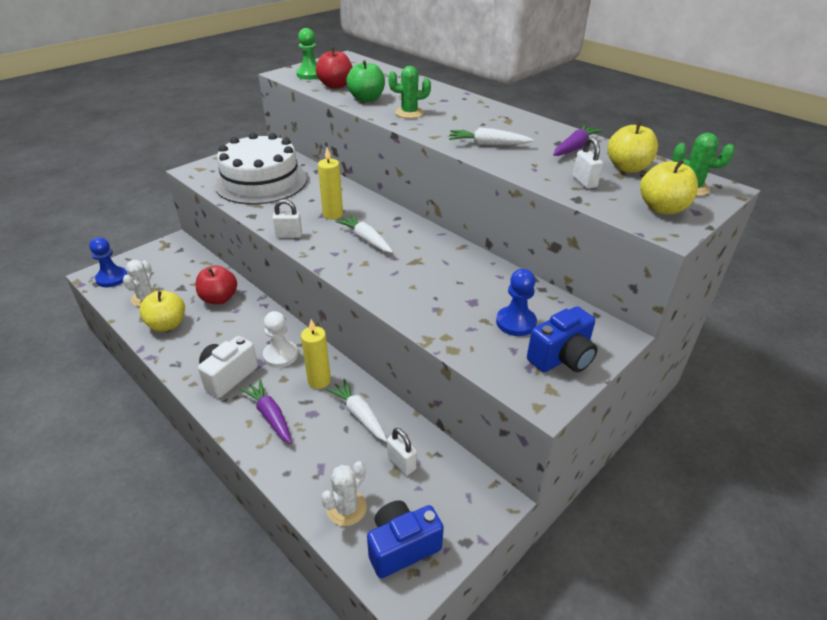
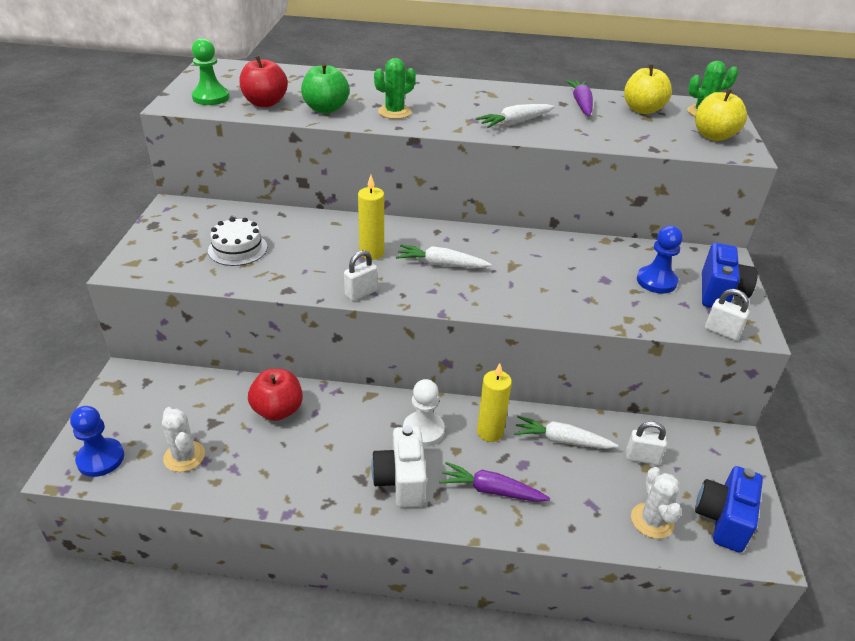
camera: 40 degrees left, 0 degrees up
(167, 325) = (257, 470): yellow apple -> none
(261, 182) = (237, 249): white cake -> white cake, size x0.48
(584, 182) = (636, 132): white padlock -> white padlock (721, 332)

